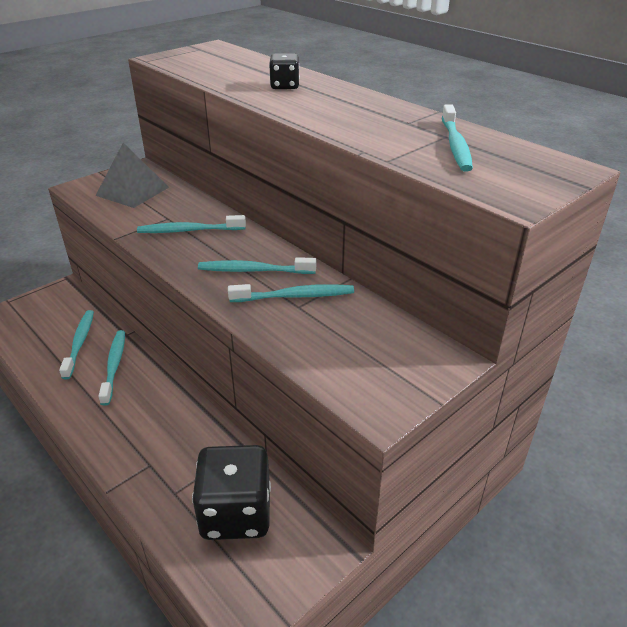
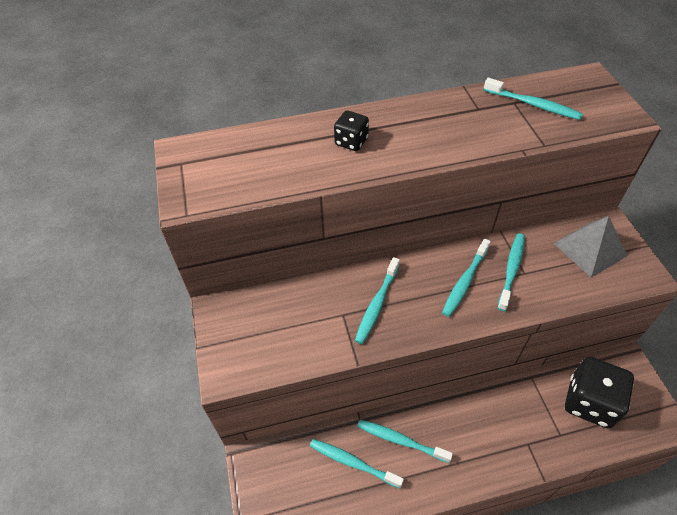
camera: 60 degrees left, 15 degrees up
(132, 191) = (268, 328): grey pyramid -> grey pyramid (590, 249)

